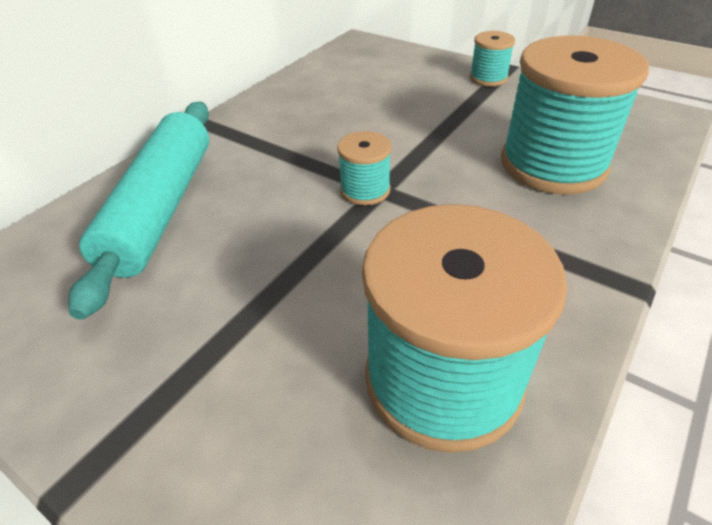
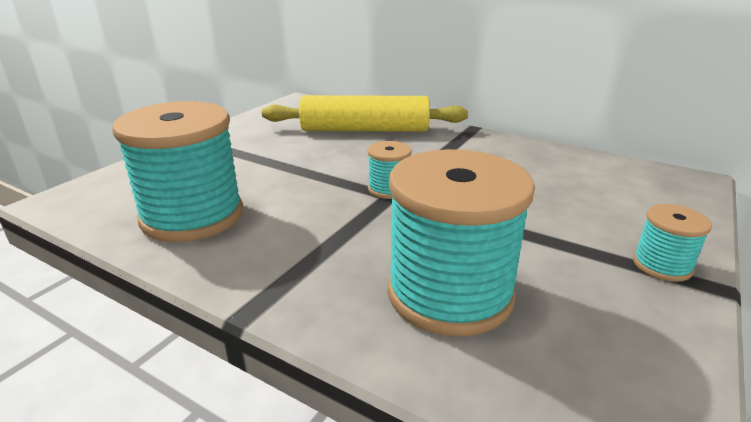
camera: 85 degrees right, 15 degrees down
(162, 208) = (364, 130): turquoise rolling pin -> yellow rolling pin

